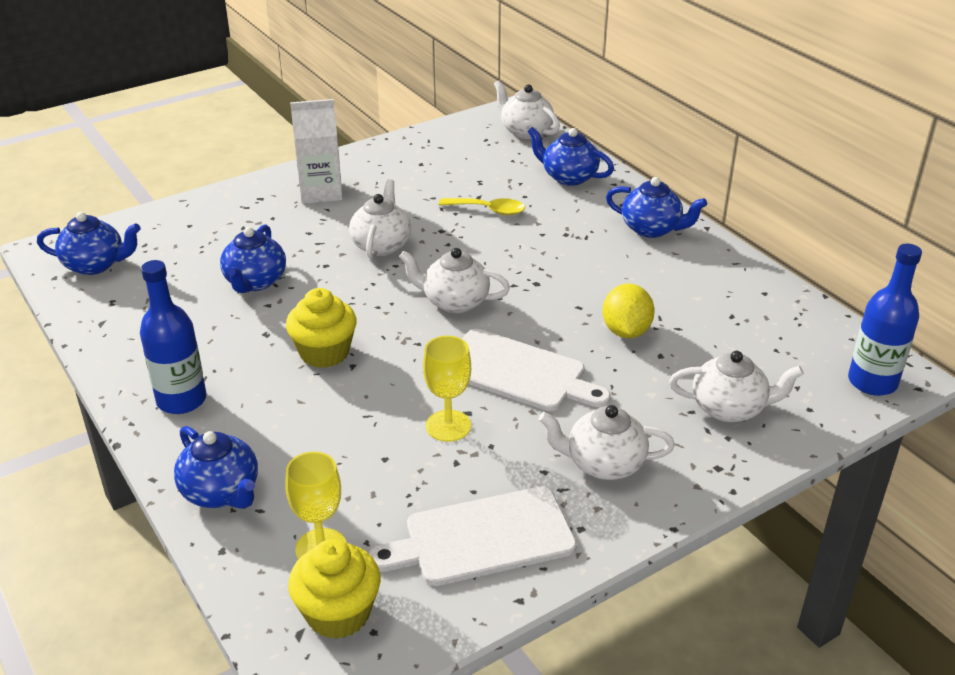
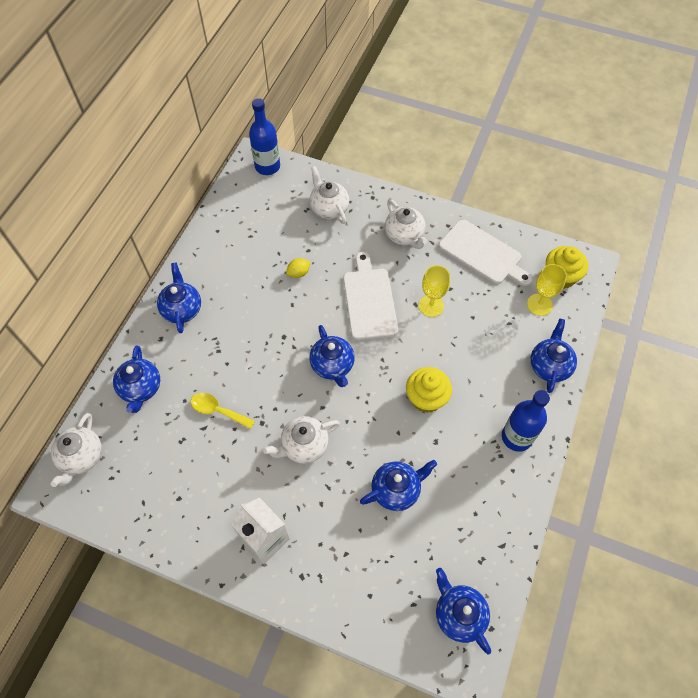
camera: 125 degrees left, 25 degrees up
(455, 302) = (332, 365): white teapot -> blue teapot
(488, 210) = (218, 410): yellow spoon -> yellow spoon turned 45 degrees counterclockwise
(626, 331) = (298, 273): yellow lemon -> yellow lemon, size x0.61

